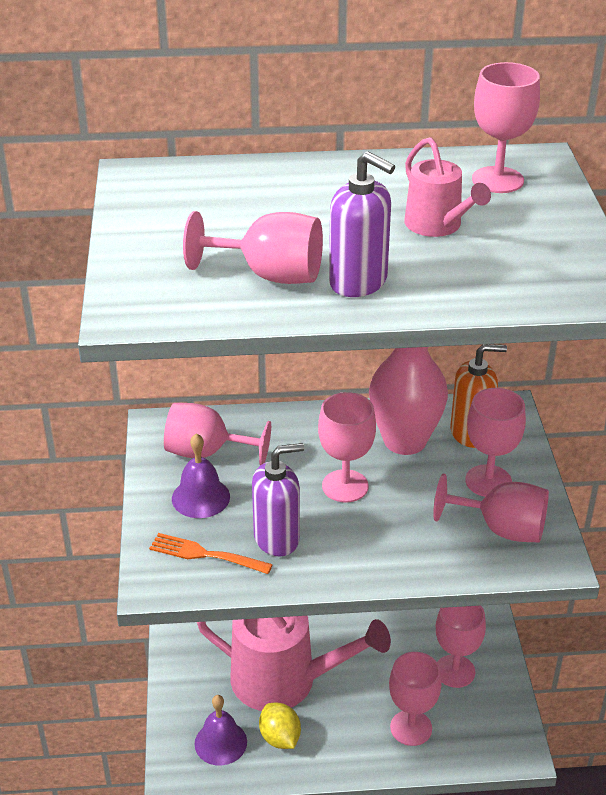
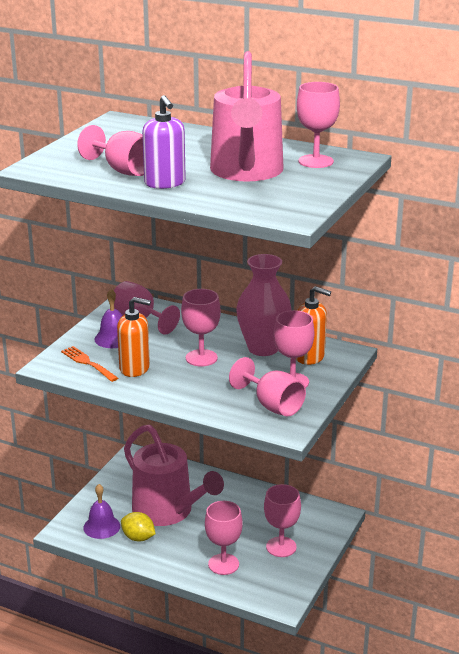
camera: 30 degrees right, 10 degrees down
(277, 538) = (135, 368): purple soap dispenser -> orange soap dispenser
(280, 738) = (138, 538): yellow lemon -> yellow lemon turned 60 degrees counterclockwise
(437, 226) = (246, 172): pink watering can -> pink watering can, size x2.00

